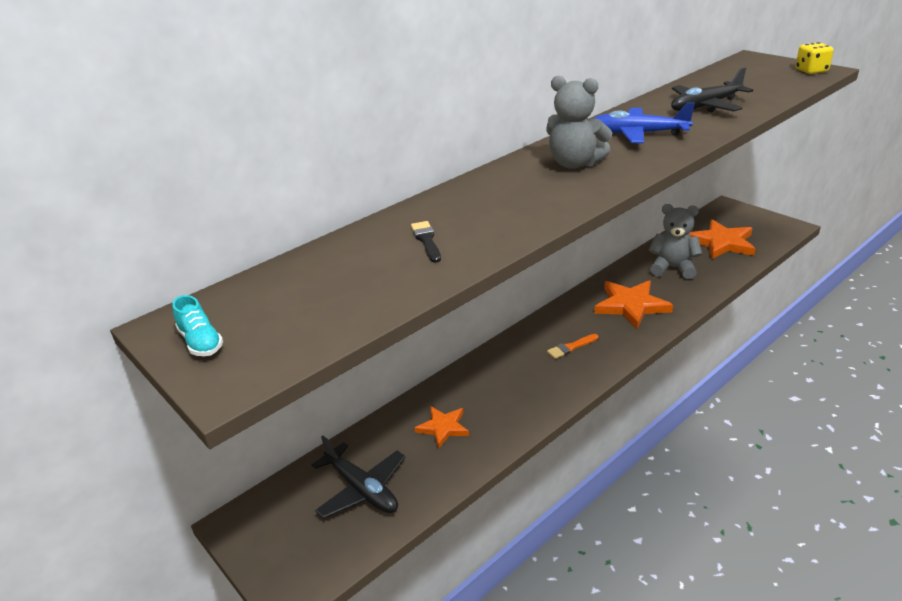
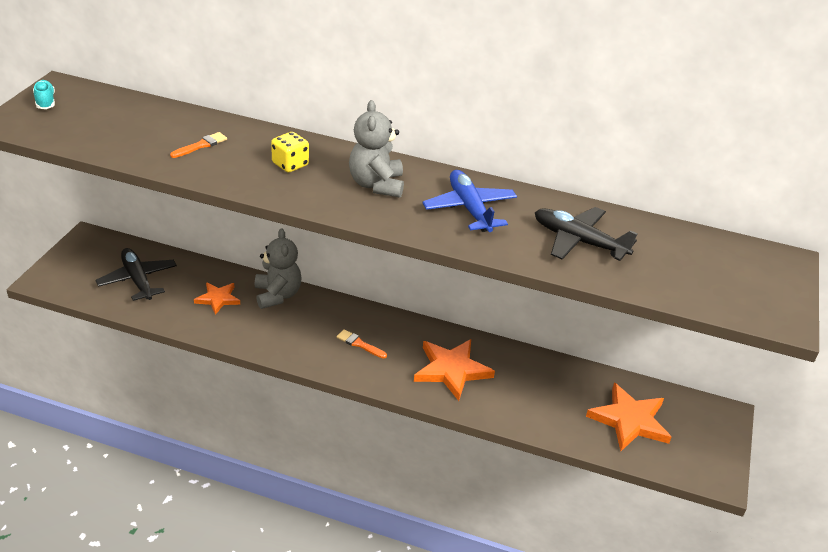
camera: 55 degrees right, 5 degrees up
(201, 342) = (45, 102): turquoise shoe -> turquoise shoe turned 135 degrees clockwise
(362, 489) = (138, 280): black plane -> black plane turned 135 degrees clockwise
(426, 240) = (201, 145): black brush -> orange brush
(673, 268) = (544, 388): grey teddy bear -> grey teddy bear (277, 295)
(811, 71) = (771, 310): yellow dice -> yellow dice (290, 164)

